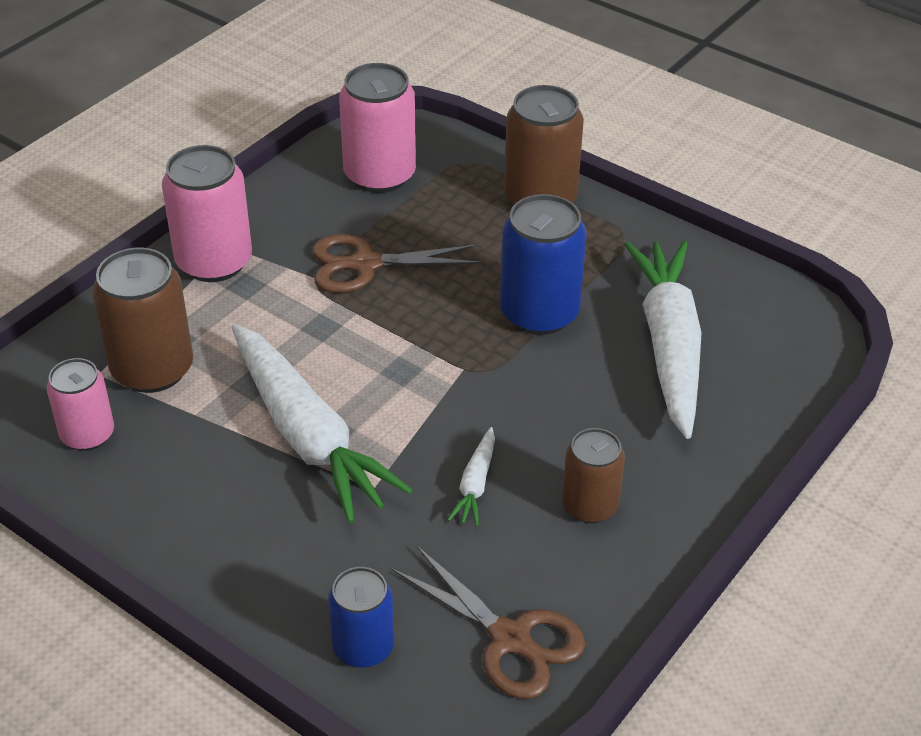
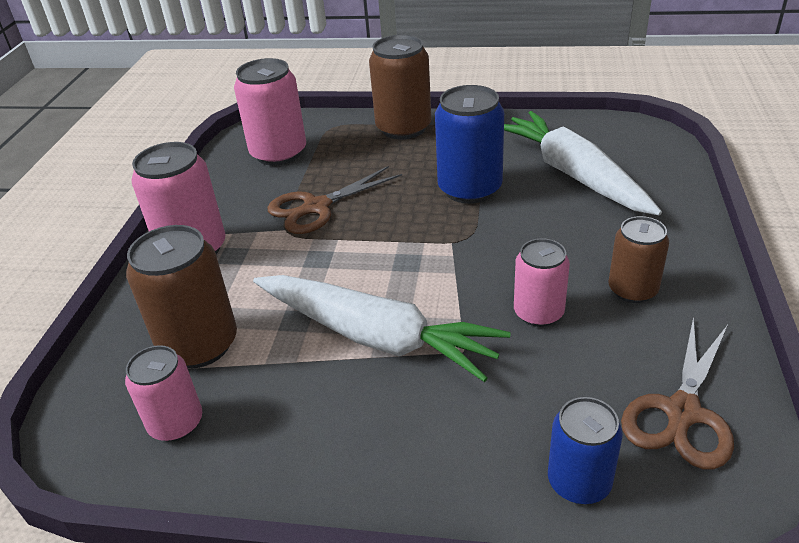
camera: 25 degrees left, 5 degrees down
(475, 484) = (538, 313): white carrot -> pink can
(510, 638) = (682, 412): brown scissors -> brown scissors turned 105 degrees clockwise

